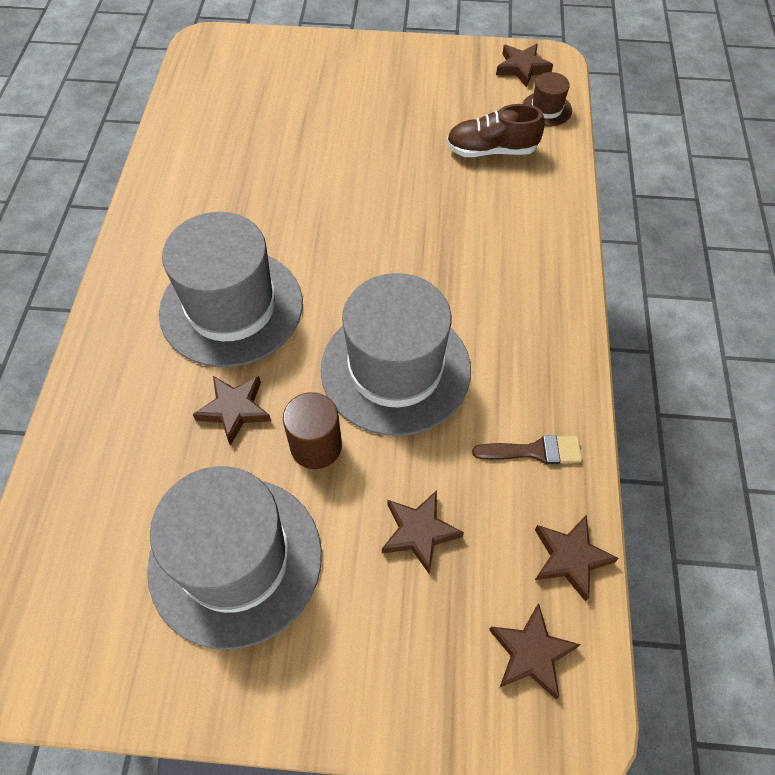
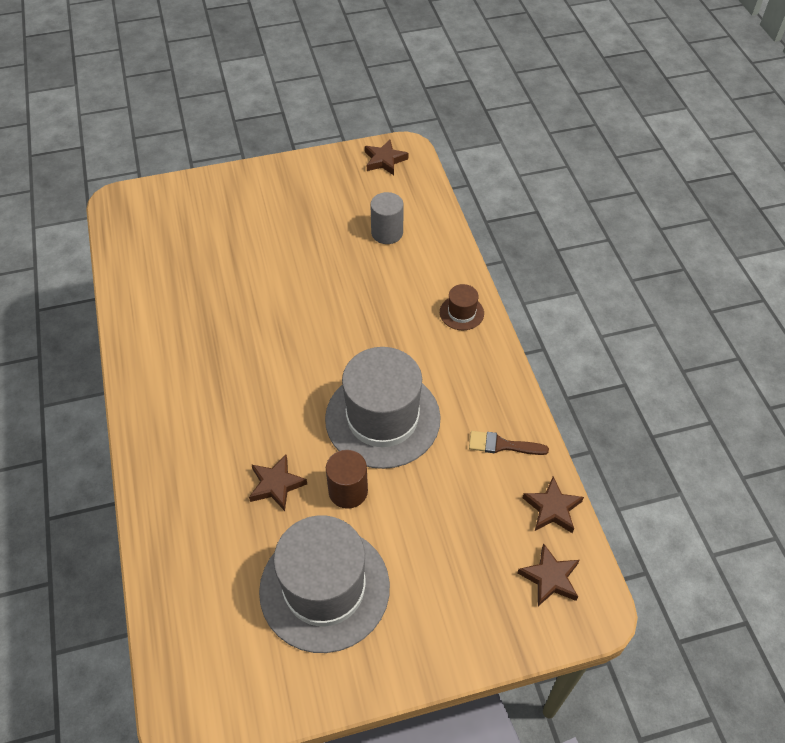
camera: 20 degrees left, 5 degrees down
(231, 307) = (239, 410): grey hat -> none
(419, 532) = (445, 526): brown star -> none
(491, 150) = (387, 233): brown shoe -> grey cylinder
(534, 451) = (502, 445): brown brush -> brown brush turned 150 degrees counterclockwise
(546, 109) = (415, 189): brown hat -> brown hat (461, 313)

